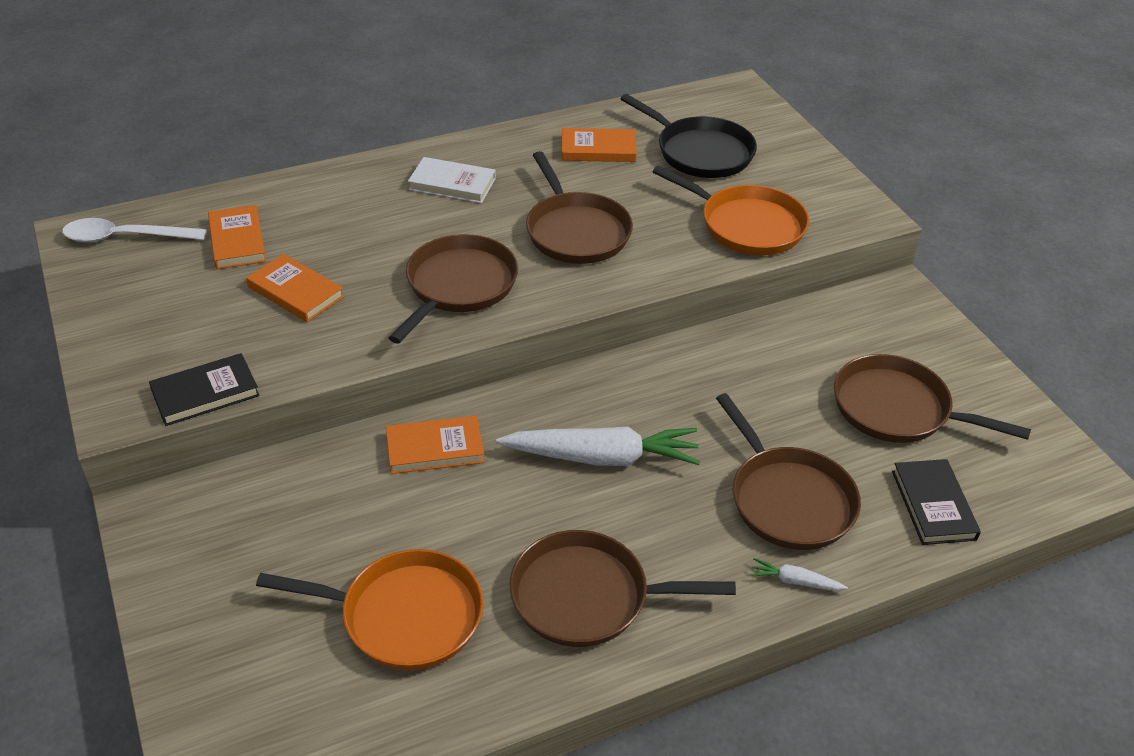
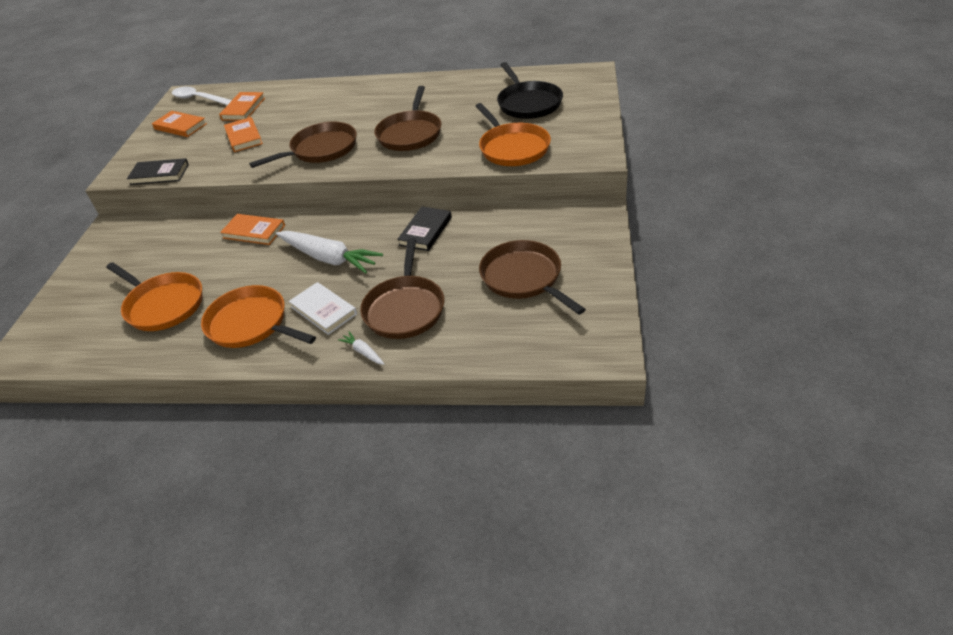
camera: 35 degrees right, 0 degrees up
(452, 184) = (371, 99): white book -> white book (323, 310)
(587, 596) = (251, 324): brown pan -> orange pan
(598, 149) = (469, 93): orange book -> orange book (180, 126)
(933, 505) = (488, 337): black book -> black book (425, 231)

